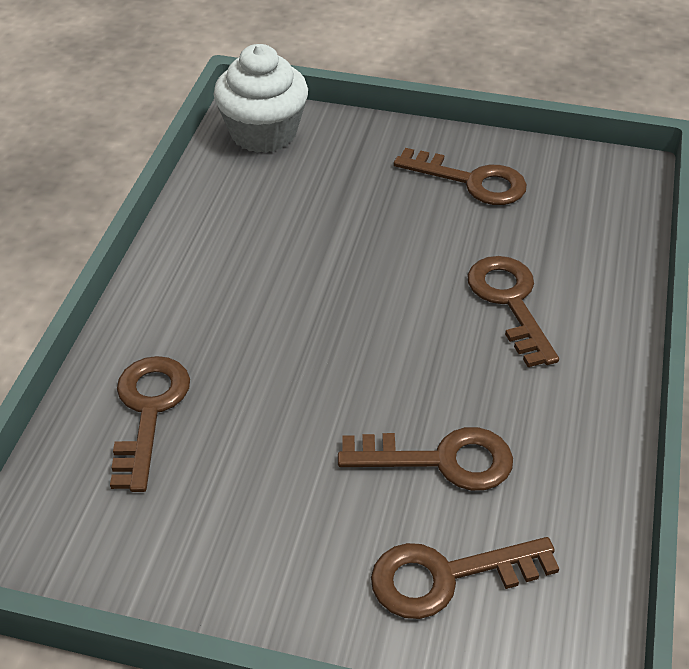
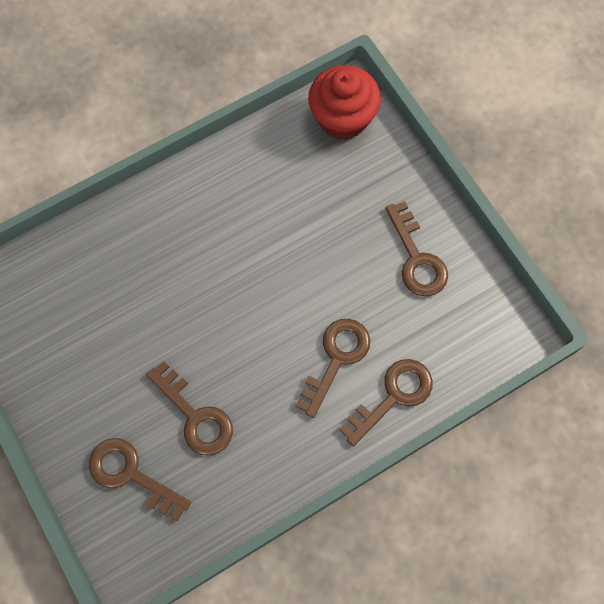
camera: 45 degrees right, 25 degrees up
(148, 411) = (100, 263): brown key -> brown key (393, 396)
(263, 133) = (342, 118): white cupcake -> red cupcake

